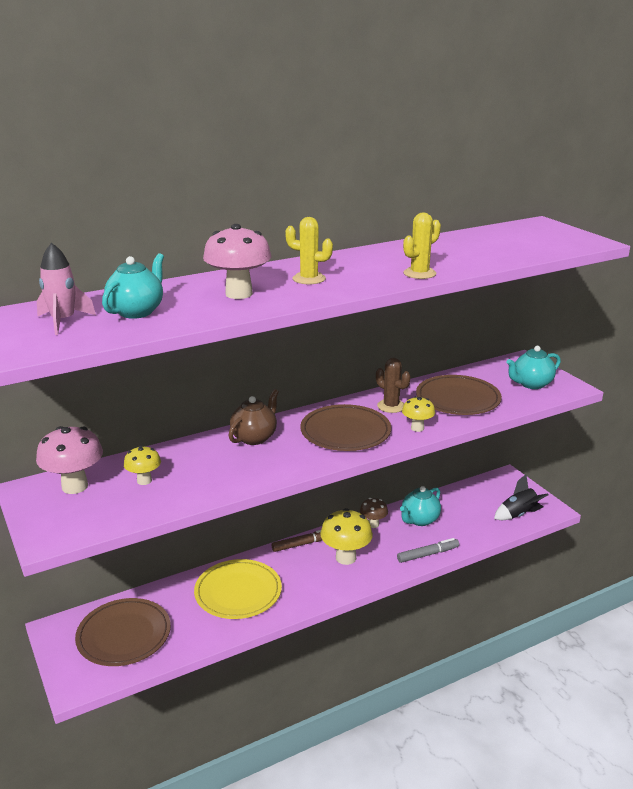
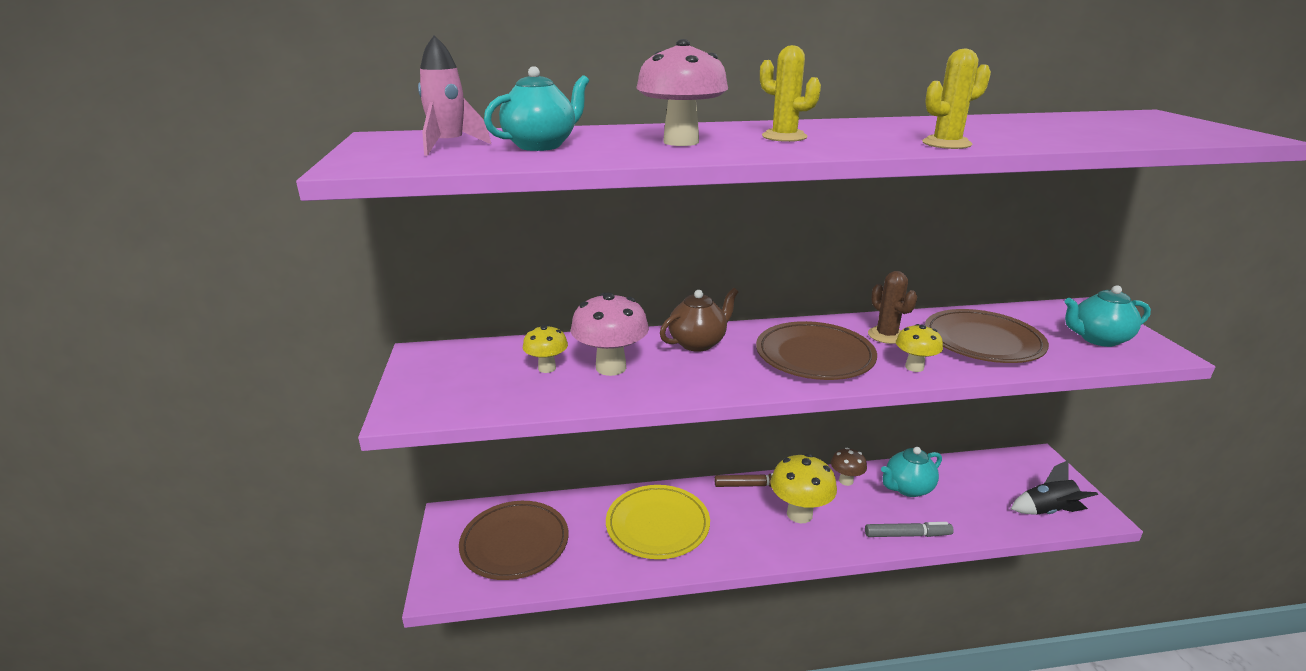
camera: 20 degrees right, 0 degrees up
(75, 486) = (470, 360): pink mushroom -> pink mushroom (611, 367)

